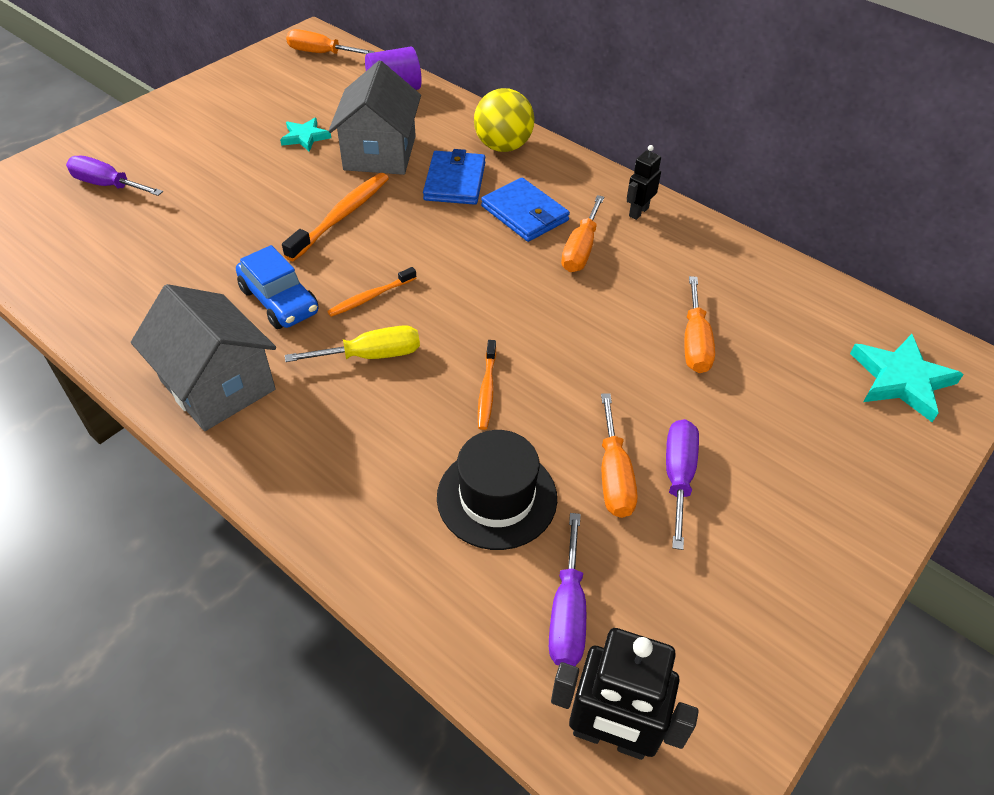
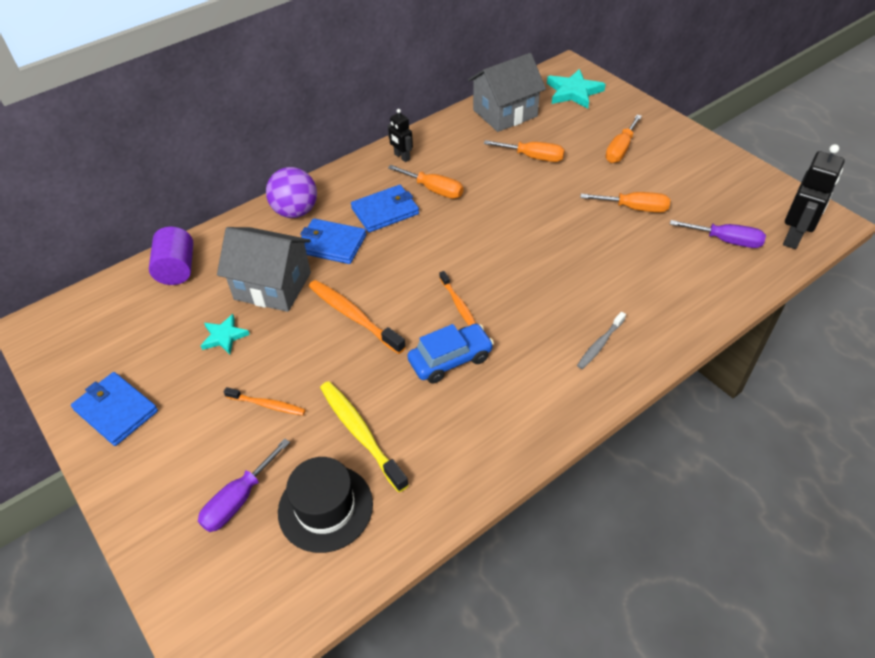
camera: 75 degrees left, 0 degrees up
(177, 247) = (360, 433): none -> yellow toothbrush
(213, 98) = (116, 410): none -> blue wallet
(218, 385) = (538, 399): grey house -> grey house (505, 113)
(311, 442) = (600, 344): none -> grey toothbrush
(321, 53) = (76, 319): orange screwdriver -> orange screwdriver (620, 149)
(372, 355) = (520, 307): yellow screwdriver -> none
(487, 390) = (561, 252): orange toothbrush -> orange toothbrush (267, 405)
(497, 497) = (649, 258): black hat -> black hat (325, 507)
(503, 146) = (296, 211): yellow ball -> purple ball
(678, 476) = (636, 184): purple screwdriver -> none

